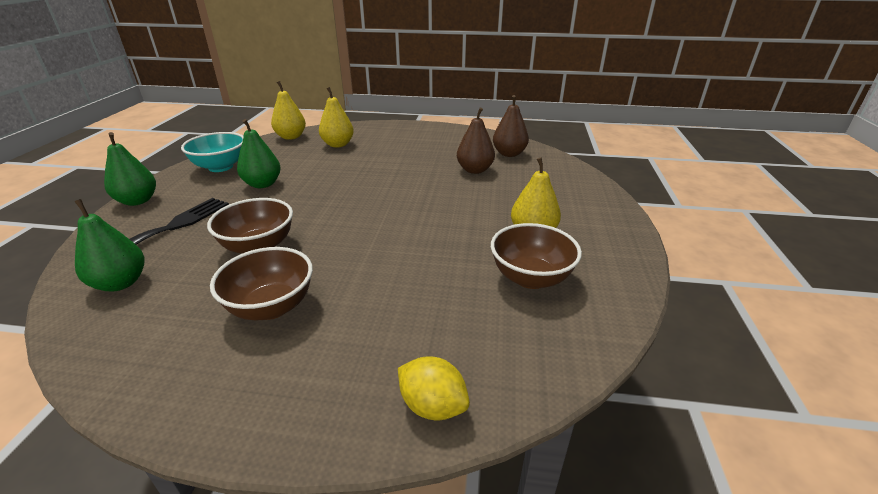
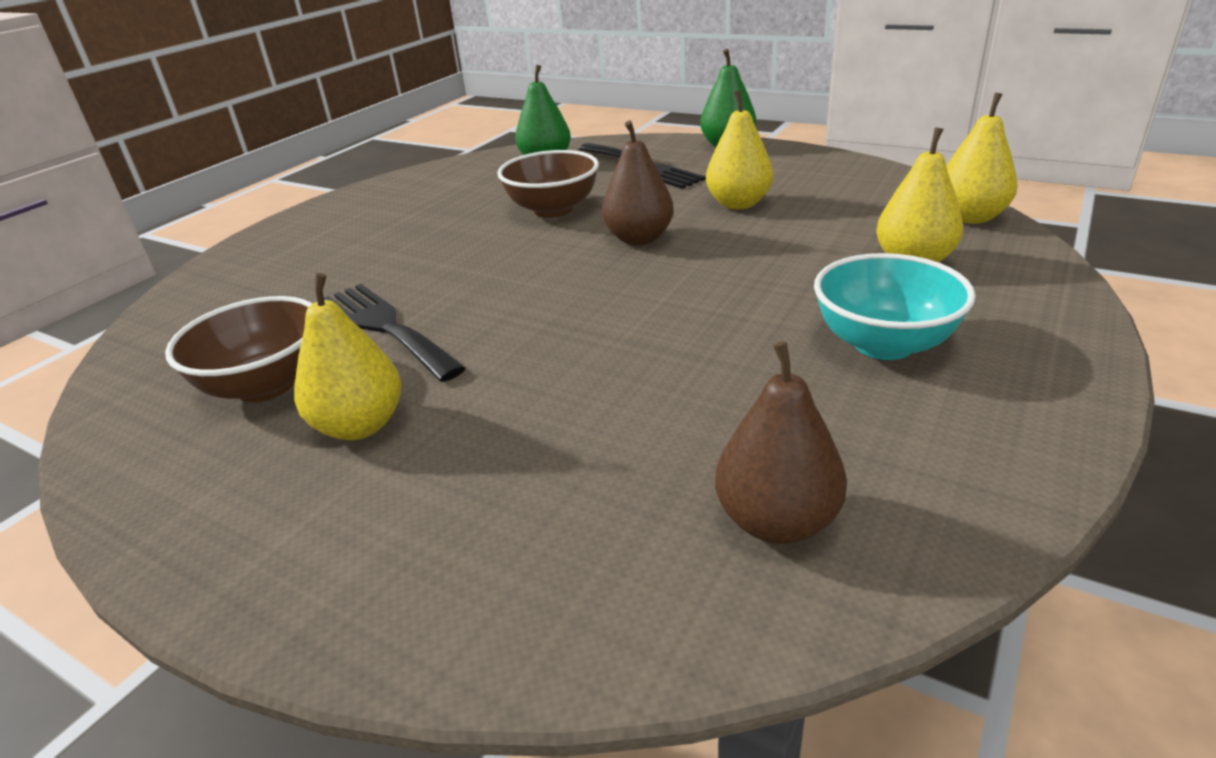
camera: 115 degrees right, 0 degrees up
(220, 167) = (822, 175): turquoise bowl -> turquoise bowl (883, 344)
(262, 184) = (738, 204): green pear -> yellow pear
(271, 307) = (430, 220): brown bowl -> none
(432, 406) = (206, 284): yellow lemon -> none
(451, 259) = (386, 327): none -> black fork
(474, 170) = (686, 420): brown pear -> brown pear (639, 239)

